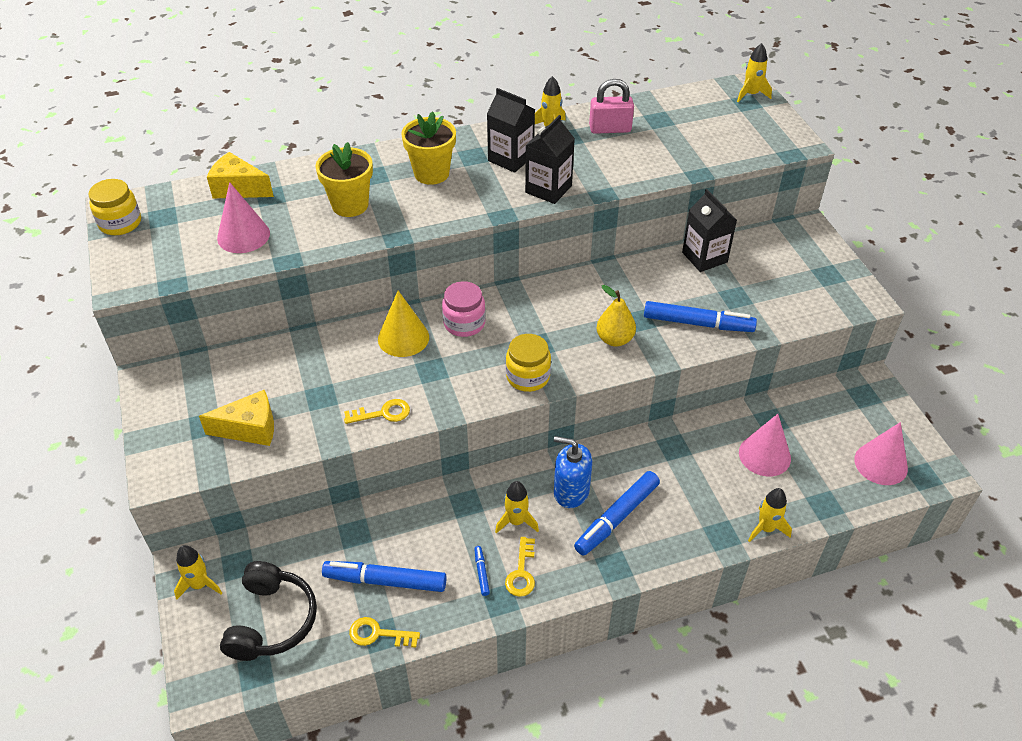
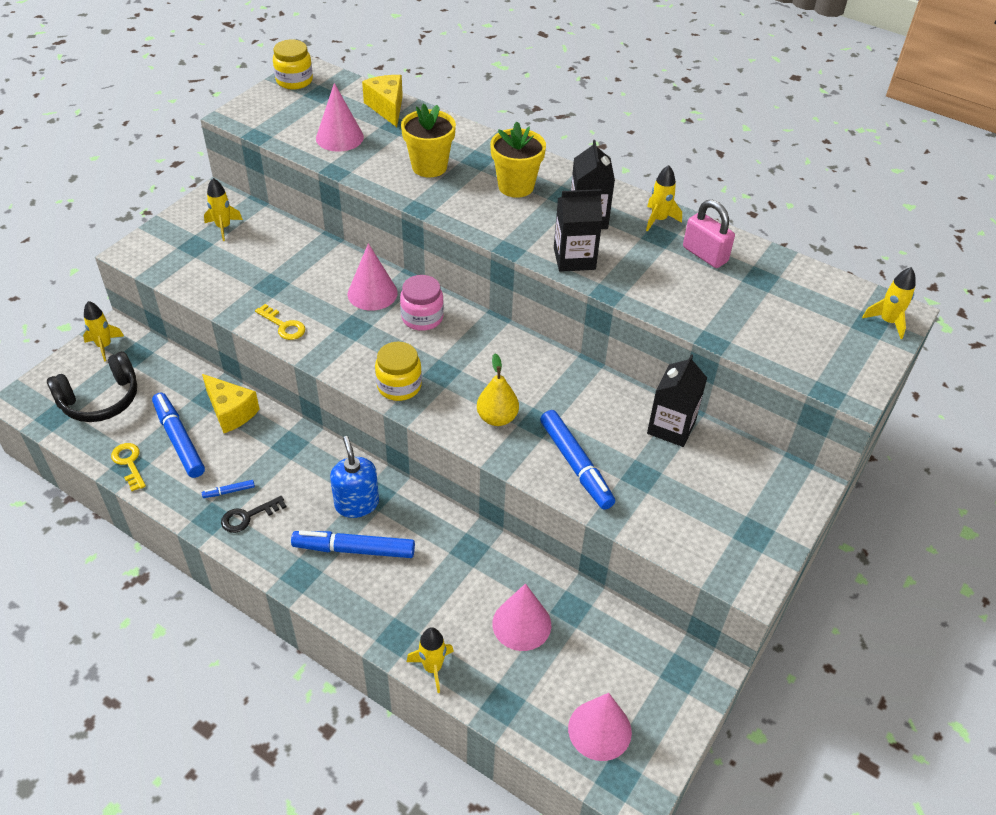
camera: 50 degrees right, 0 degrees up
(250, 429) = (209, 268): yellow cheese -> yellow cheese (231, 412)
(403, 338) = (372, 293): yellow cone -> pink cone
(481, 572) = (229, 491): blue marker -> blue marker turned 150 degrees counterclockwise
(516, 521) = (296, 485): yellow rocket -> yellow rocket (223, 227)
(521, 572) = (248, 516): yellow key -> black key

